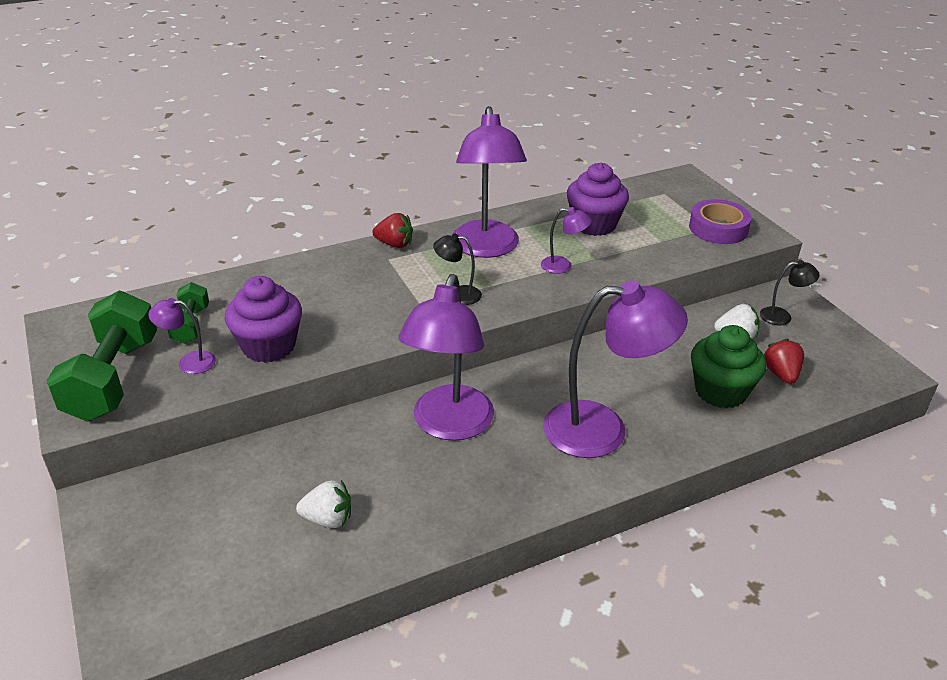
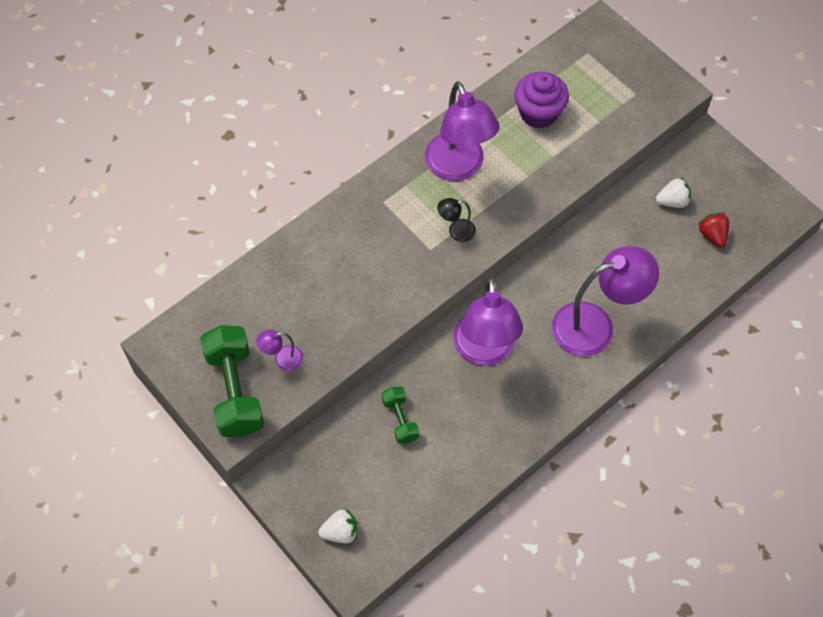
camera: 15 degrees left, 25 degrees up
(191, 325) = (262, 320): green dumbbell -> green dumbbell (400, 419)
(269, 346) = (334, 326): purple cupcake -> none
(328, 519) = (433, 455): white strawberry -> white strawberry (340, 532)
(394, 244) = (380, 181): red strawberry -> none
(563, 266) = (528, 174): purple lamp -> none
(718, 228) = (642, 92): purple tape -> none
(720, 391) = (671, 265): green cupcake -> none
(782, 316) = (704, 169): black lamp -> none

